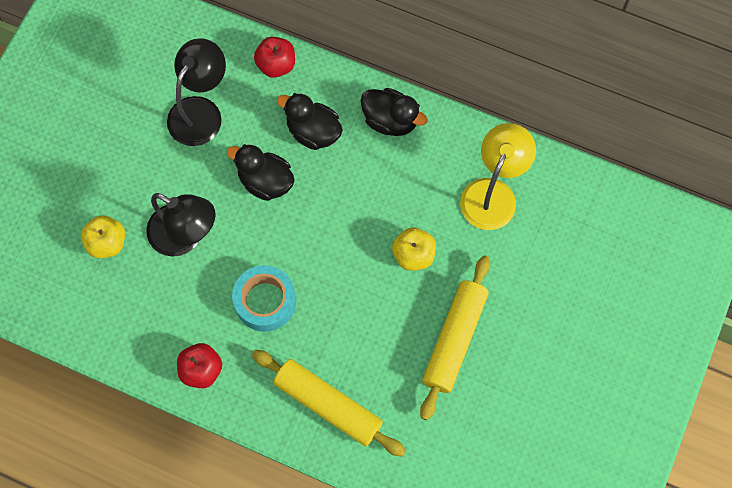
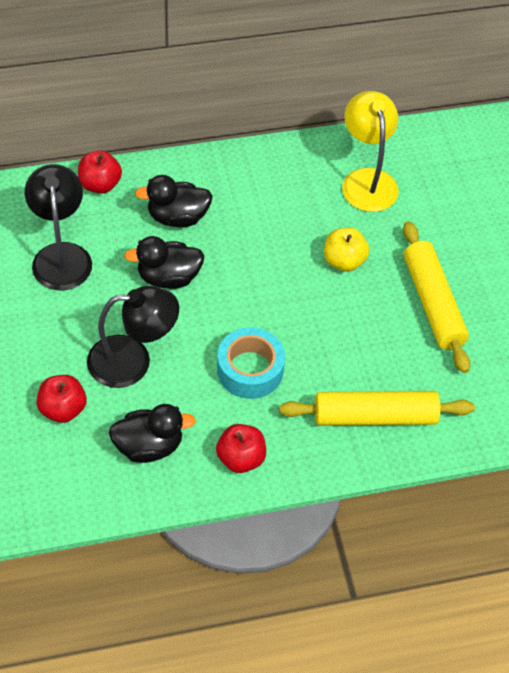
camera: 40 degrees left, 15 degrees down
(107, 243) = (63, 409): yellow apple -> red apple
(390, 120) = (236, 173): black duck -> black duck (149, 446)

